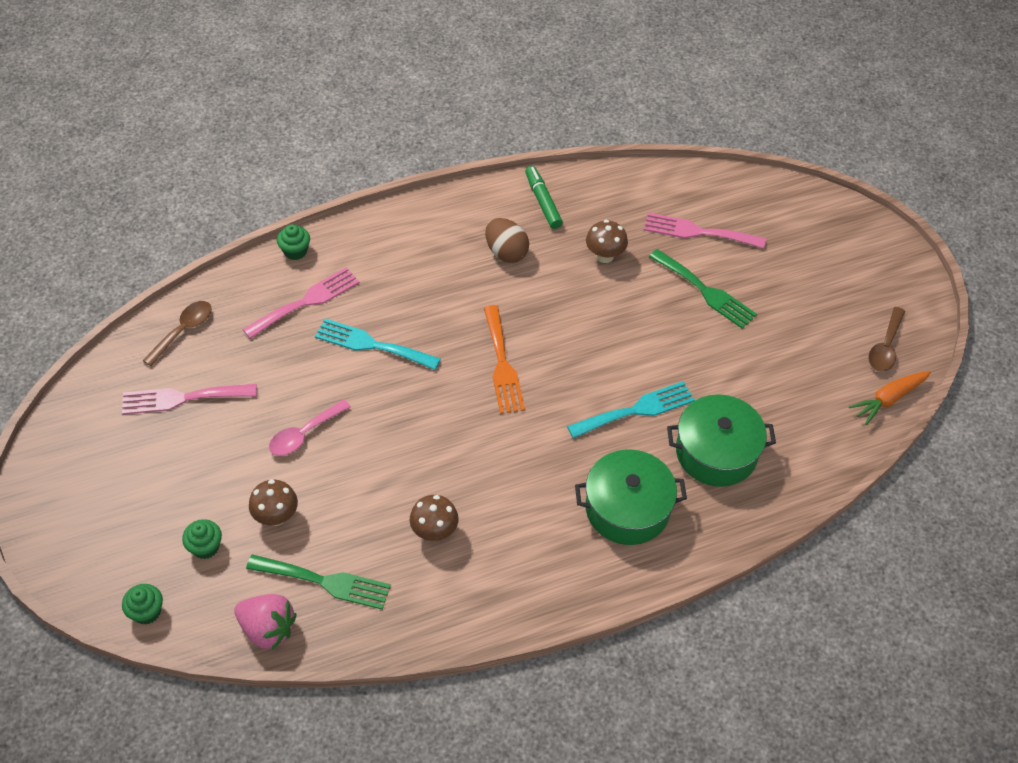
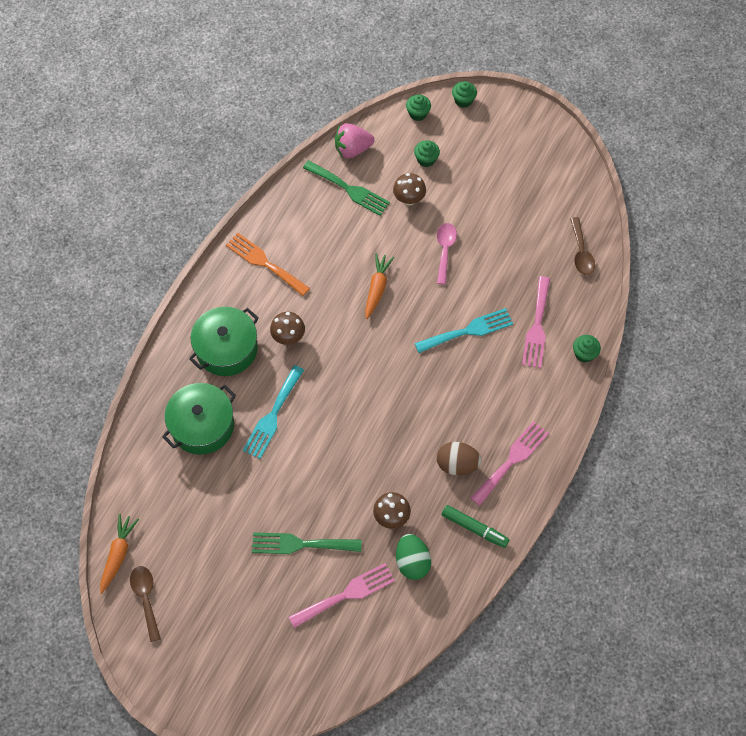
camera: 140 degrees right, 10 degrees up
(80, 584) = (463, 100): none -> green cupcake
(183, 398) = (531, 217): pink fork -> pink fork (512, 460)
(325, 582) = (349, 189): green fork -> green fork turned 120 degrees counterclockwise
(413, 450) = (377, 288): none -> orange carrot
(434, 532) = (320, 255): brown mushroom -> brown mushroom (288, 337)
(502, 364) = (380, 381): orange fork -> orange fork (264, 263)
(619, 215) = (412, 562): none -> green egg

